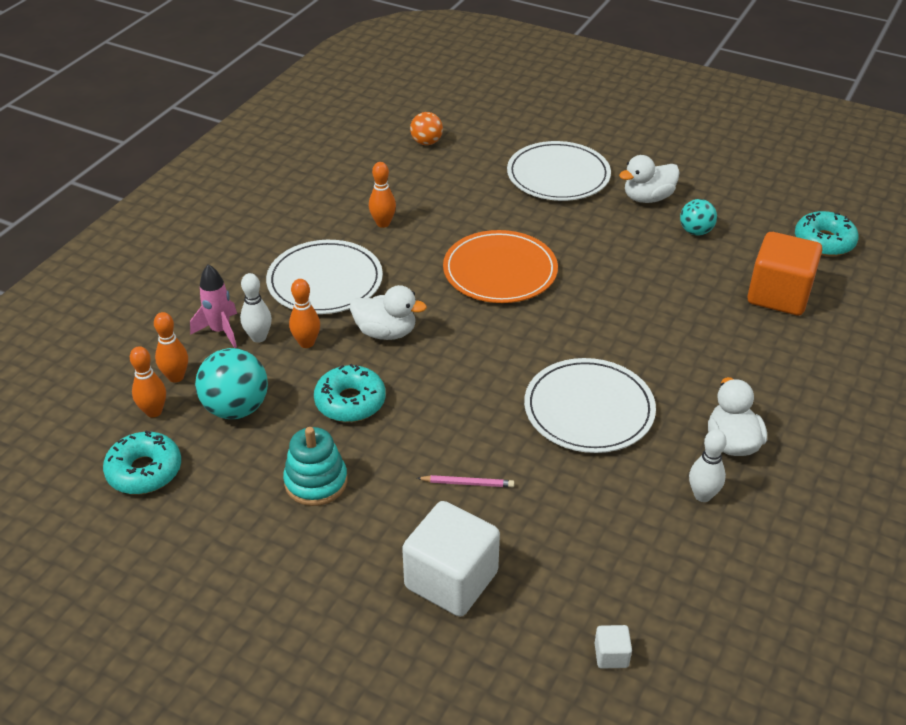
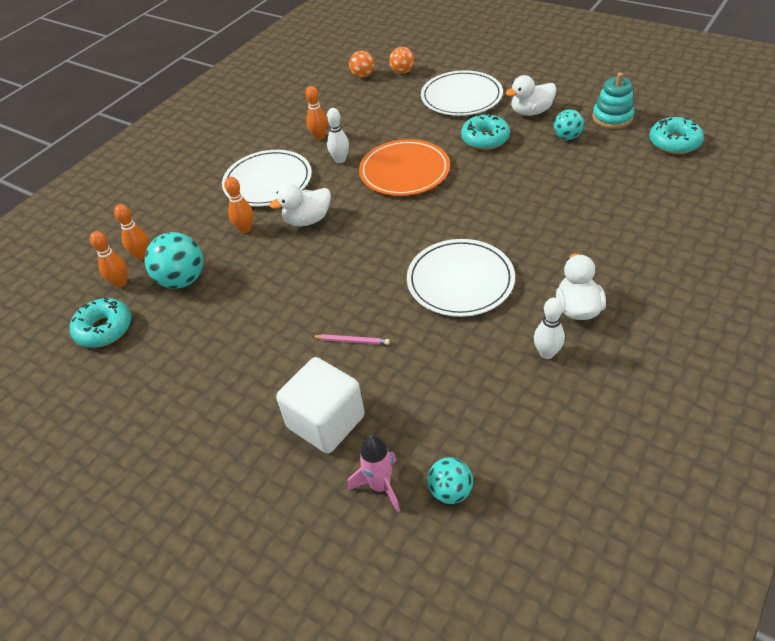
camera: 10 degrees right, 5 degrees up
(220, 331) = (182, 220): pink rocket -> pink rocket (380, 486)
(259, 337) = (210, 225): white bowling pin -> white bowling pin (340, 160)
(316, 482) = (232, 339): turquoise stacking toy -> turquoise stacking toy (612, 118)
(350, 402) = (270, 275): turquoise donut -> turquoise donut (485, 139)
(386, 332) = (307, 220): white duck -> white duck turned 135 degrees clockwise
(477, 139) = (402, 72): none -> orange ball
(611, 655) = (450, 491): white cube -> turquoise ball
(778, 295) = (631, 186): orange cube -> none

